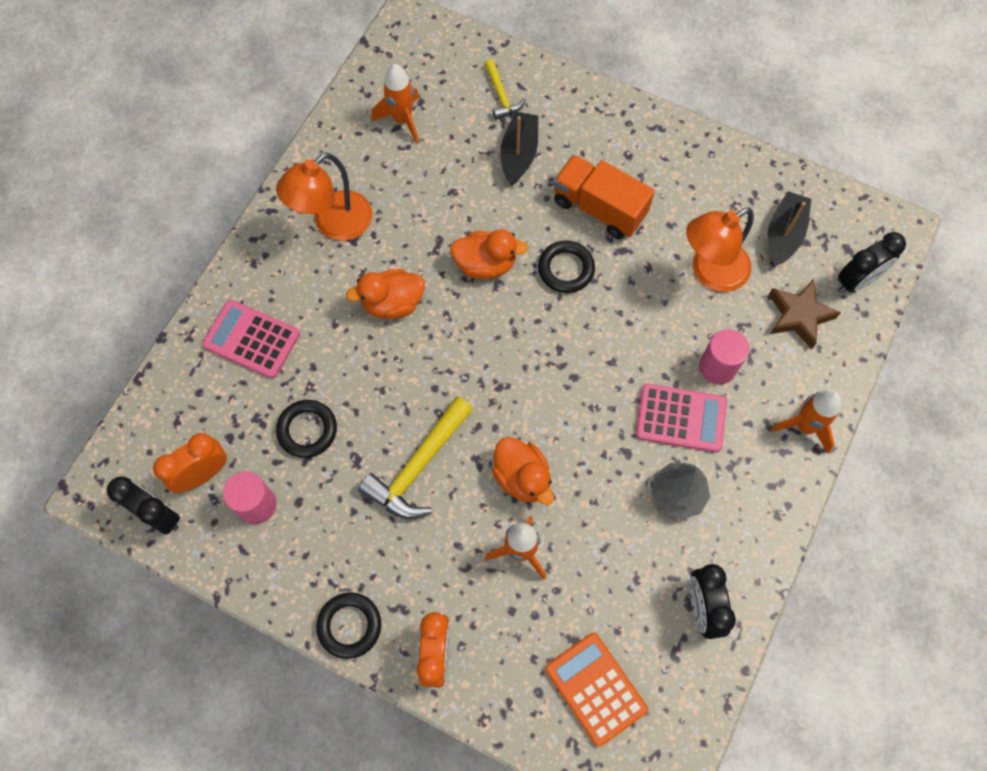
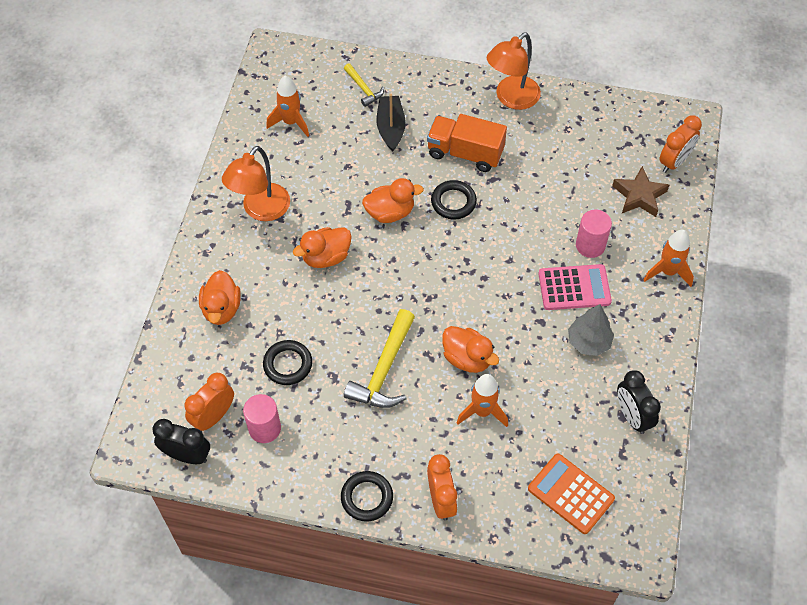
camera: 15 degrees left, 10 degrees down
(251, 339) = (221, 309): pink calculator -> orange duck
(710, 272) = (564, 180): orange lamp -> orange lamp (511, 98)
(783, 235) = (610, 141): black boat -> none
(857, 281) = (674, 162): black clock -> orange clock

